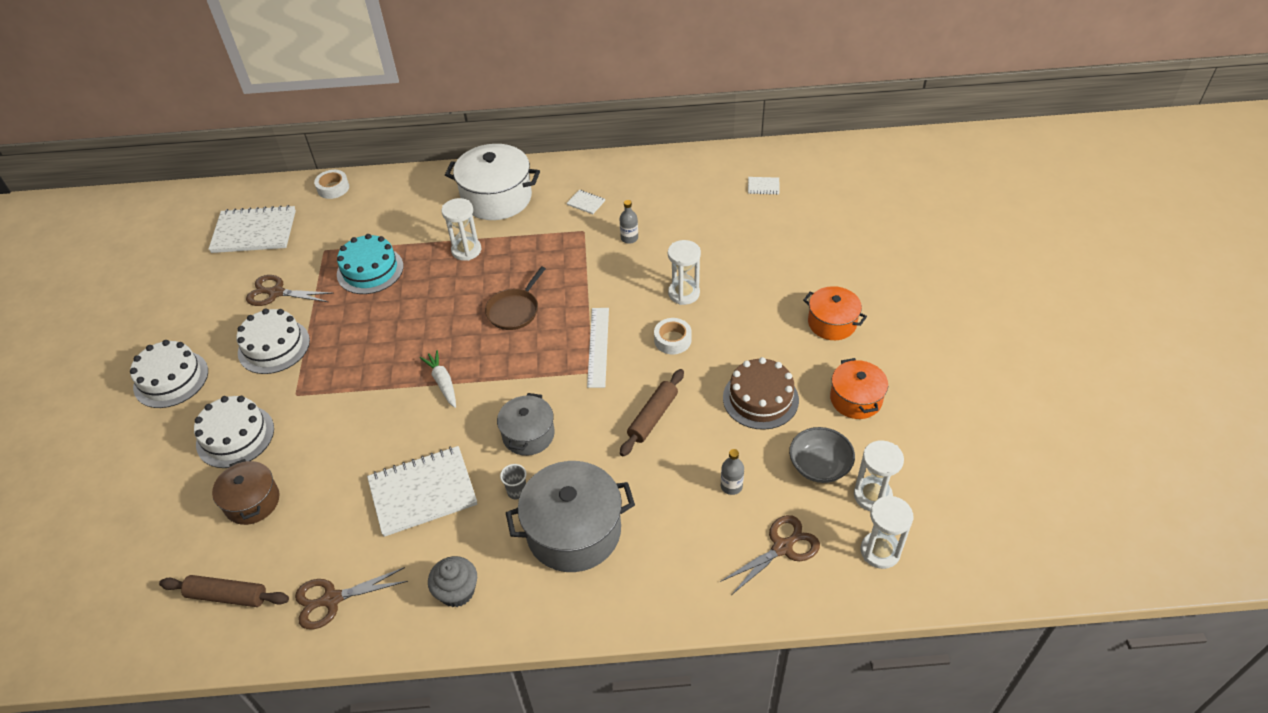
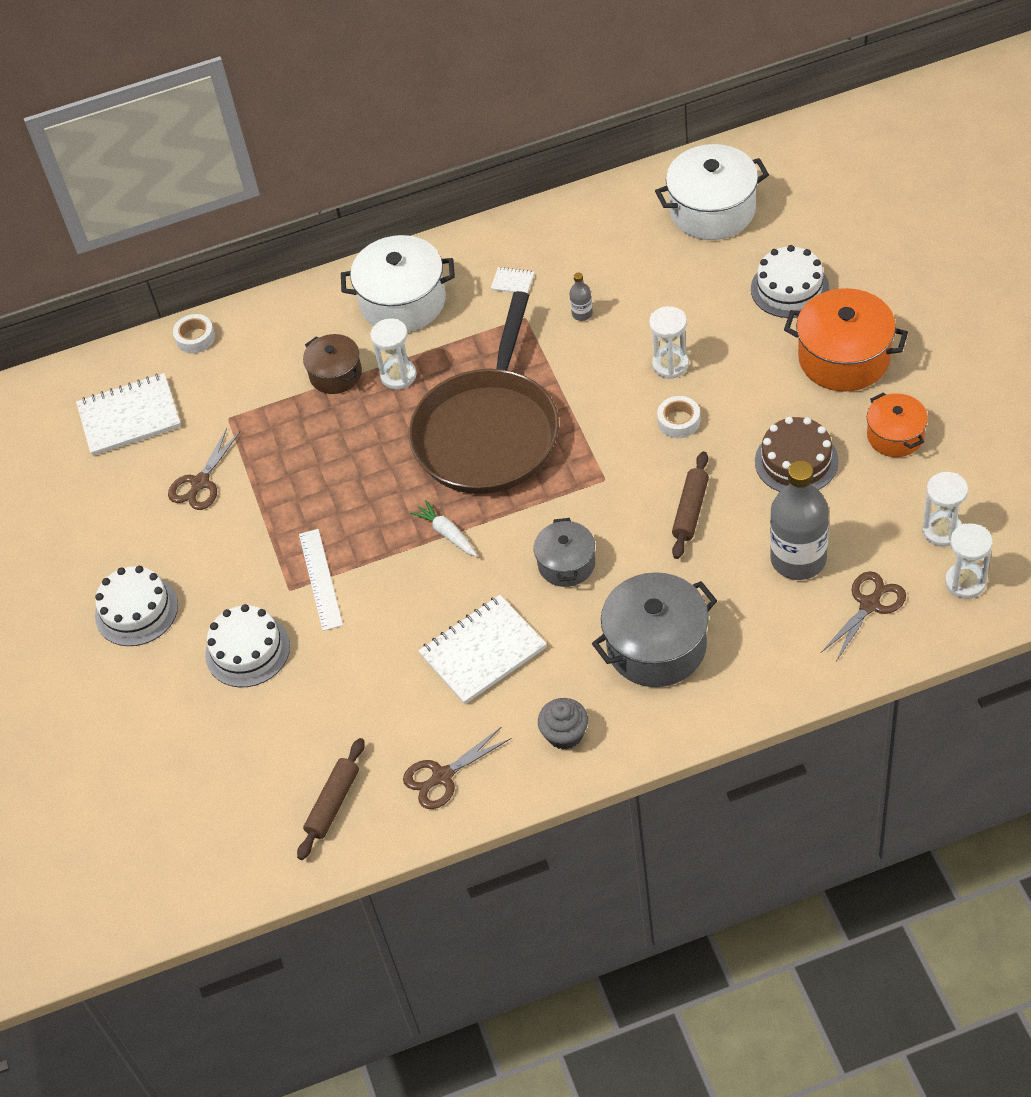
camera: 10 degrees left, 5 degrees up
(227, 596) = (333, 803): brown rolling pin -> brown rolling pin turned 60 degrees counterclockwise
(252, 502) = (306, 710): brown pot -> brown pot (335, 374)
(274, 346) = (233, 544): white cake -> white cake (789, 288)
(276, 293) = (200, 483): brown scissors -> brown scissors turned 60 degrees counterclockwise
(370, 270) = (297, 428): turquoise cake -> none
(514, 310) = (488, 433): brown pan -> brown pan, size x2.43
(517, 491) = (581, 624): grey cup -> none
(598, 346) = (600, 450): white ruler -> white ruler (320, 579)
(731, 486) = (798, 559): grey bottle -> grey bottle, size x2.39
(763, 186) = (712, 210): white notebook -> white pot
(819, 466) = (880, 515): grey bowl -> none
(832, 323) = (844, 358): orange pot -> orange pot, size x1.67

